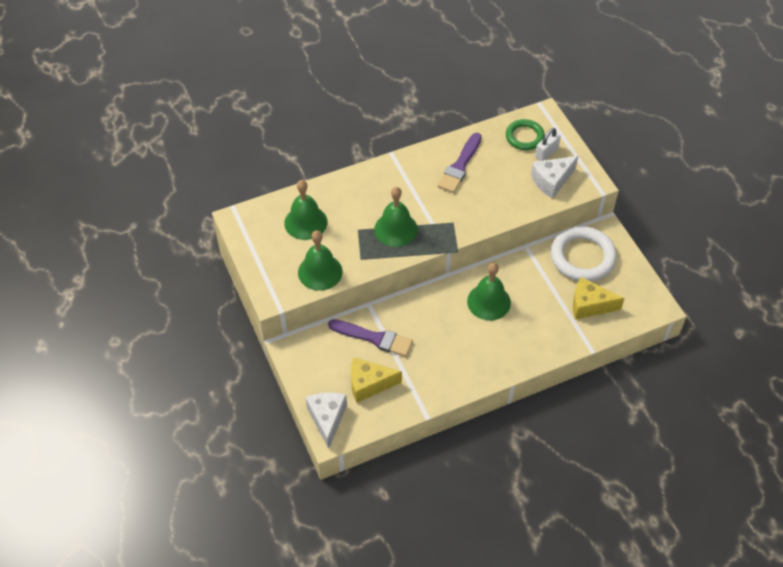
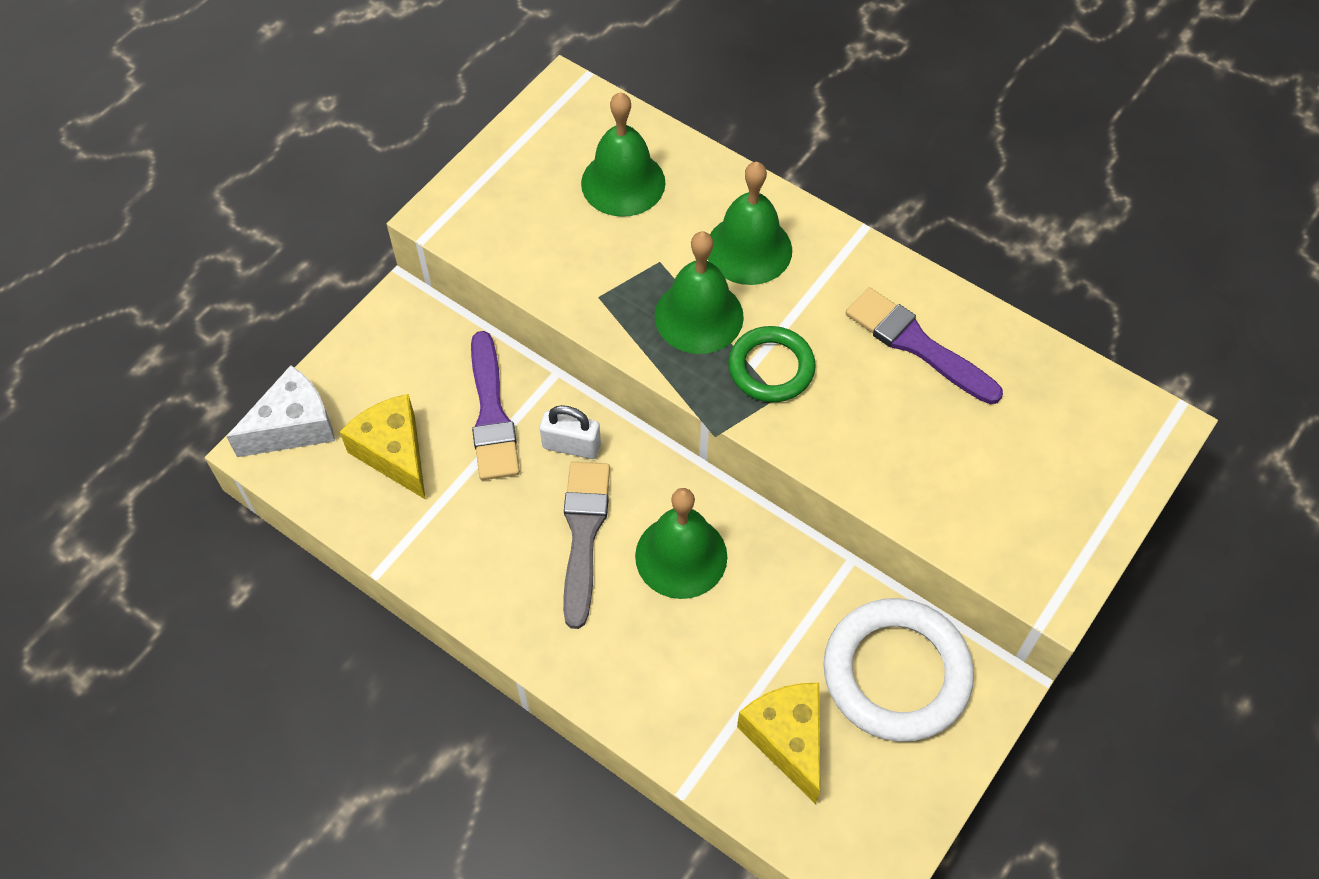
camera: 60 degrees right, 5 degrees up
(320, 272) = (533, 253): green bell -> green bell (748, 249)
(457, 331) = (583, 535): none -> grey brush
(460, 166) = (917, 345): purple brush -> purple brush turned 45 degrees clockwise
(524, 137) = (1074, 418): green ring -> green ring (771, 368)
(546, 153) = (1063, 474): white padlock -> white padlock (571, 445)
(551, 181) = (999, 516): white cheese -> none

